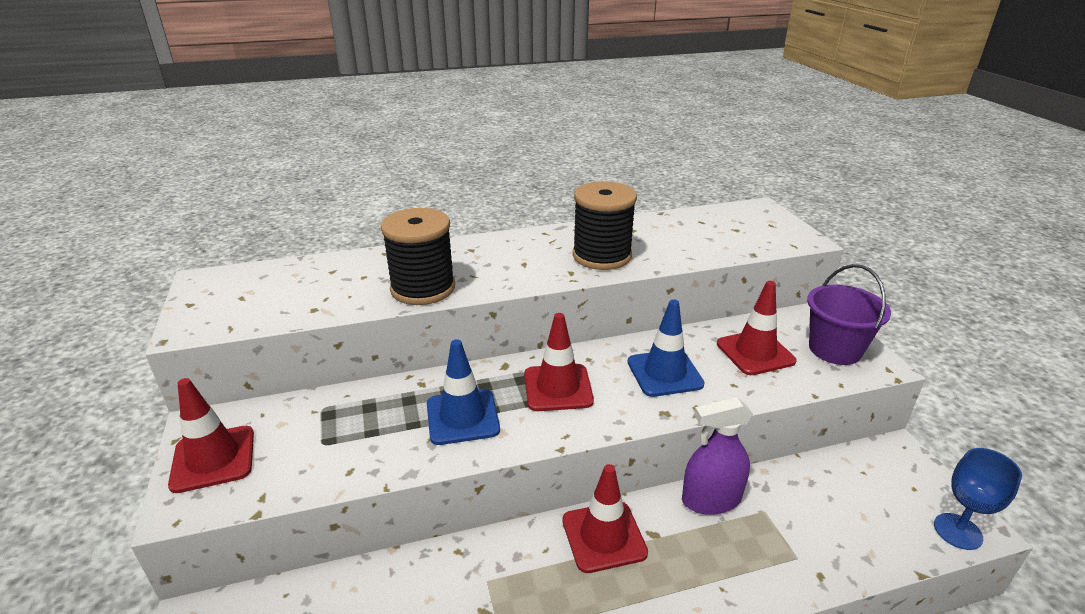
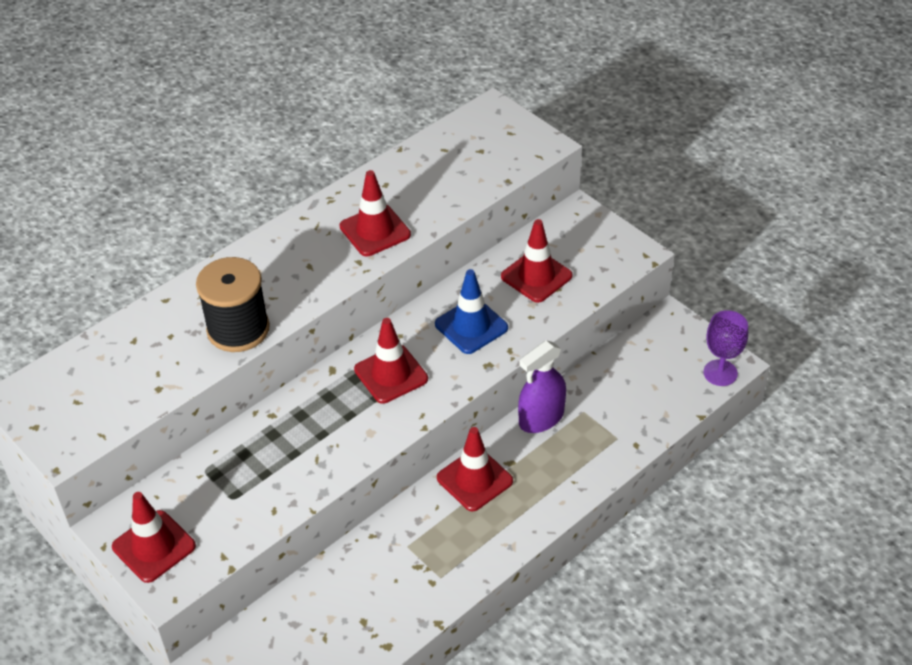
camera: 25 degrees left, 15 degrees up
(462, 417) = (330, 431): blue traffic cone -> none
(602, 256) = (375, 231): black spool -> red traffic cone
(834, 349) = (599, 249): purple bucket -> none
(957, 531) = (720, 373): blue goblet -> purple goblet

